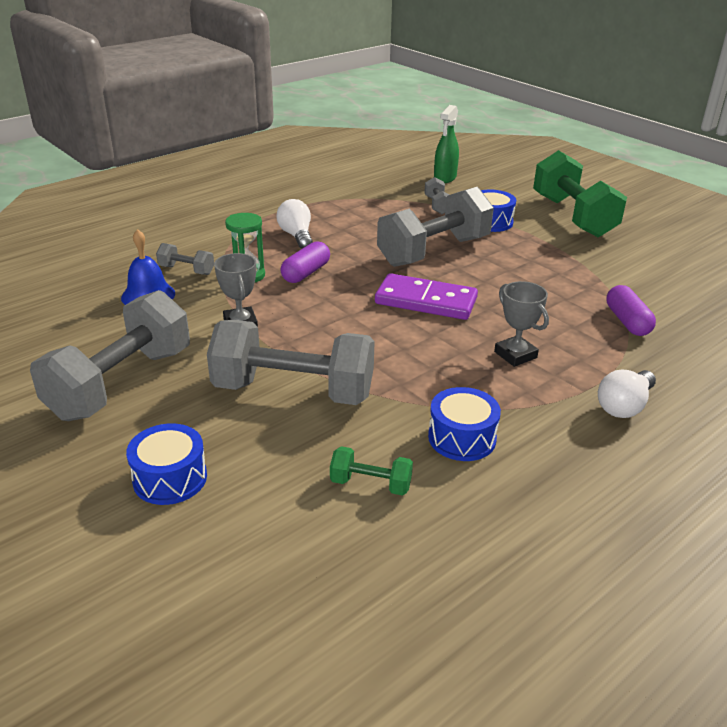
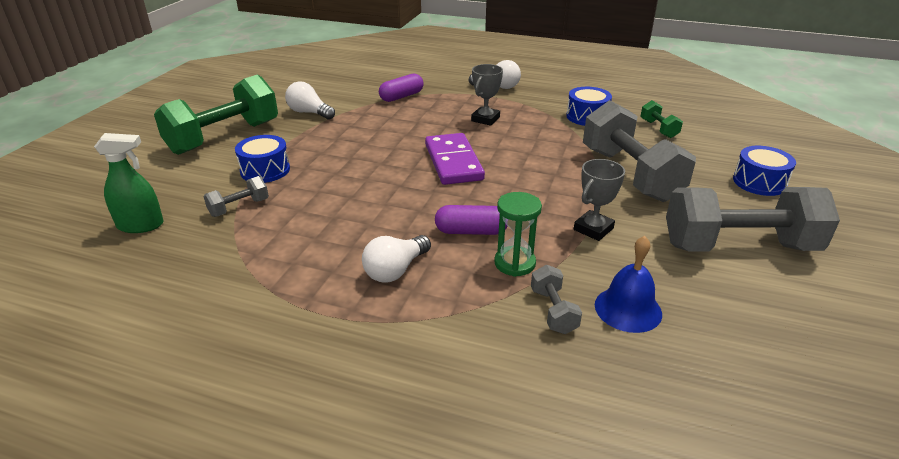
camera: 120 degrees left, 0 degrees up
(433, 251) = (359, 181): grey dumbbell -> none
(609, 260) = (309, 113): none -> white light bulb

